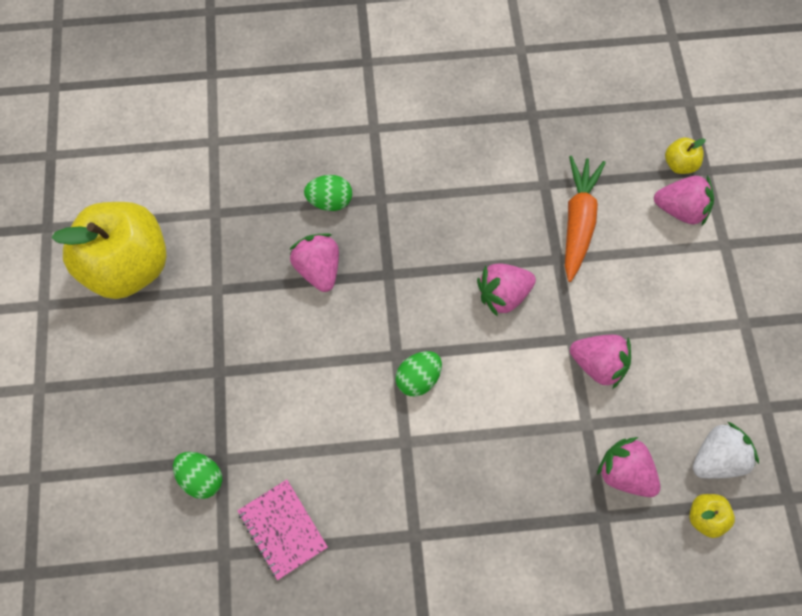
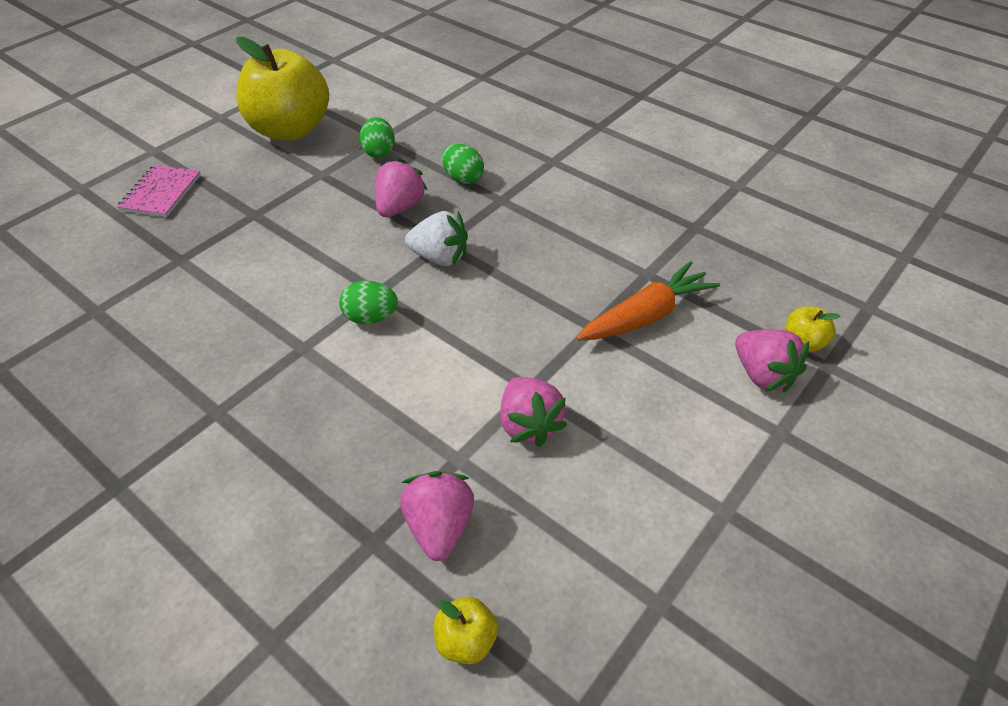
camera: 45 degrees right, 20 degrees down
(201, 478) = (153, 259): green egg -> green egg (379, 152)
(282, 529) = (147, 328): pink notebook -> pink notebook (161, 193)
(503, 295) = (512, 316): pink strawberry -> none
(717, 459) = (546, 600): white strawberry -> white strawberry (440, 257)

